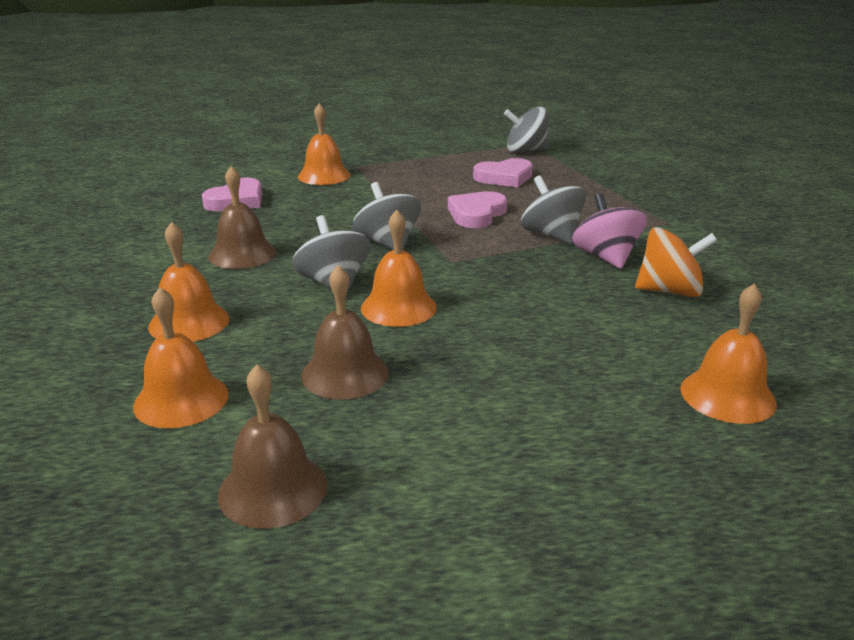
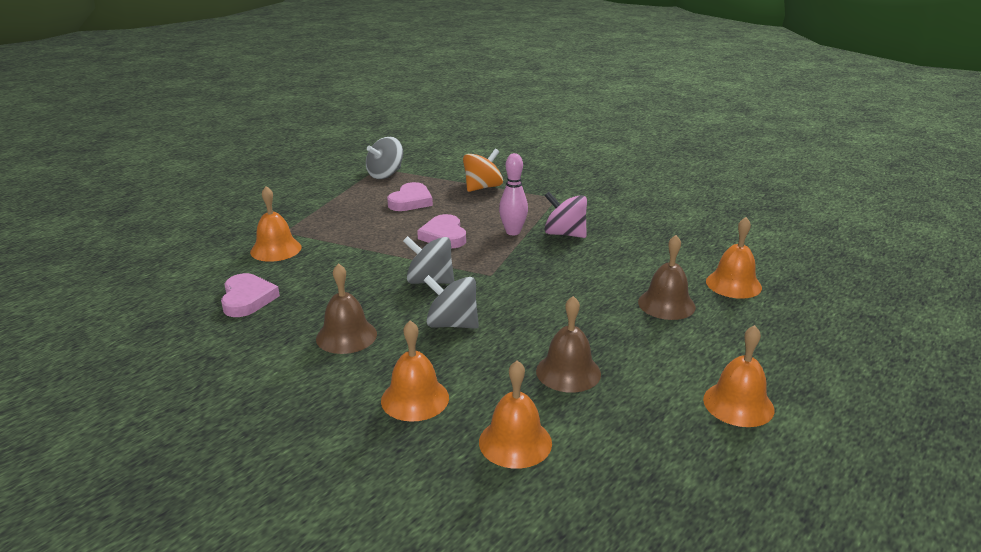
camera: 45 degrees left, 0 degrees up
(273, 489) = (654, 448): brown bell -> brown bell (666, 304)
(398, 307) = (519, 319): orange bell -> orange bell (738, 404)
(551, 235) = (513, 232): grey spinning top -> pink bowling pin
(670, 291) = (626, 240): orange spinning top -> orange spinning top (482, 187)

